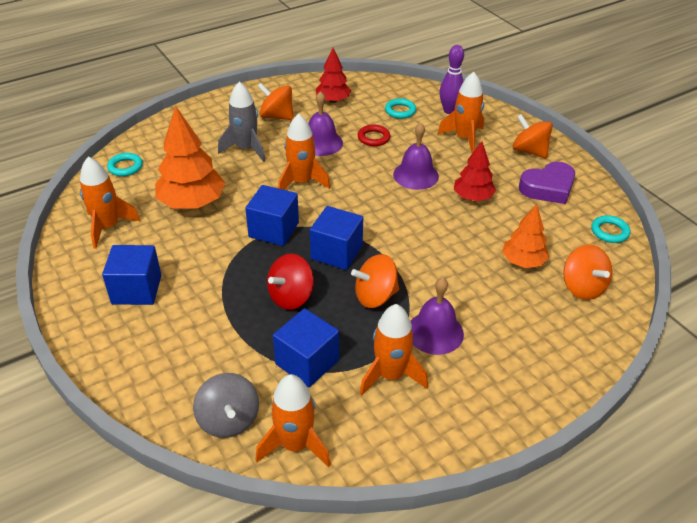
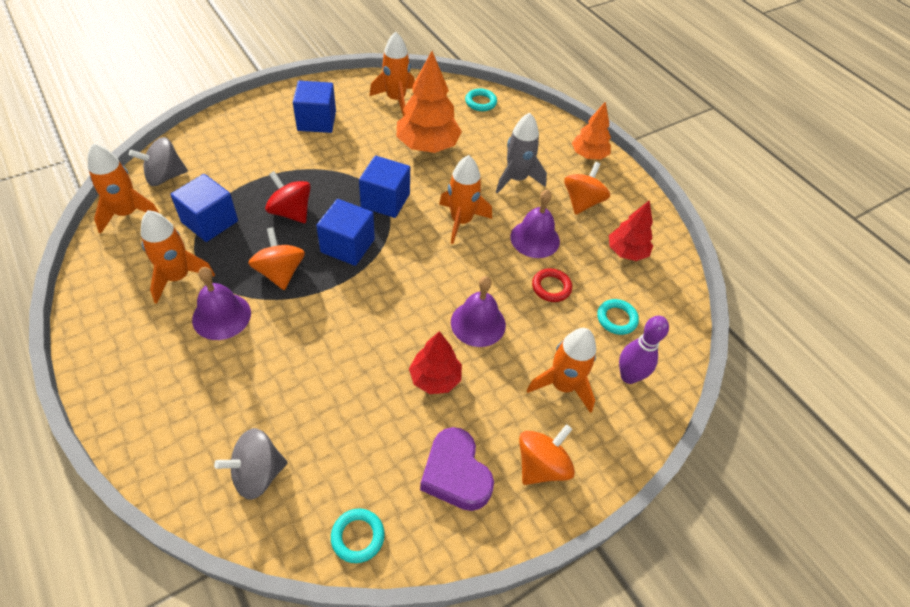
camera: 85 degrees right, 10 degrees up
(523, 262) = (312, 414): orange tree -> orange tree (588, 155)
(582, 287) = (257, 473): orange spinning top -> grey spinning top

